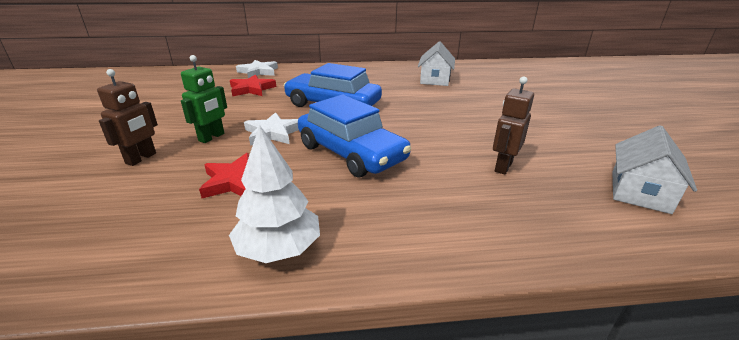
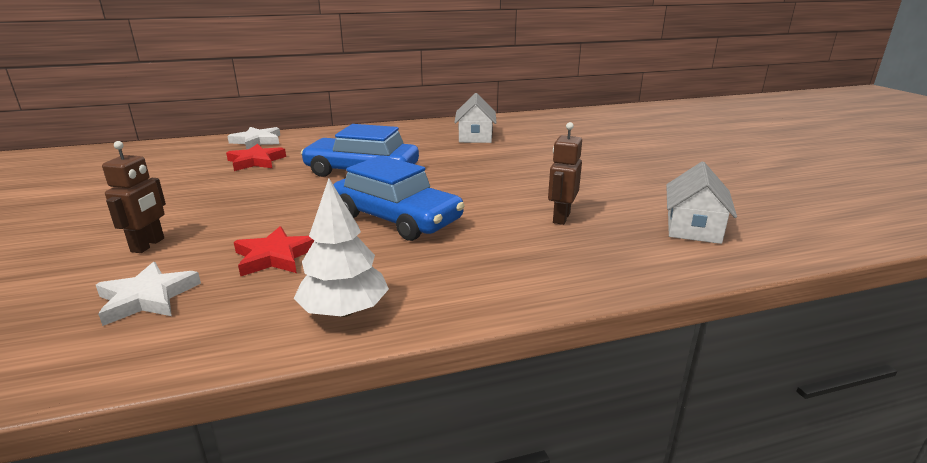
camera: 10 degrees left, 5 degrees down
(212, 137) = (226, 216): green robot -> none
(273, 133) = (300, 206): white star -> white star (147, 298)

